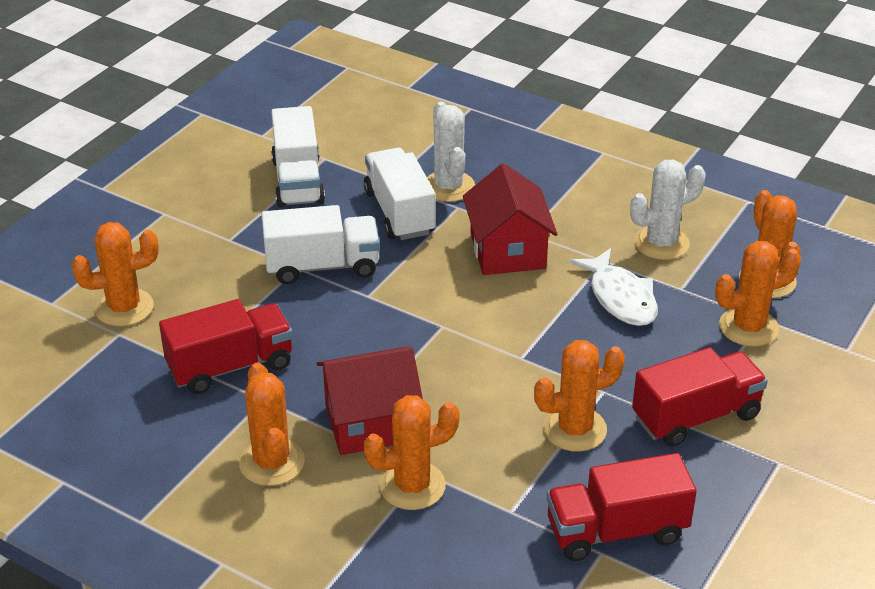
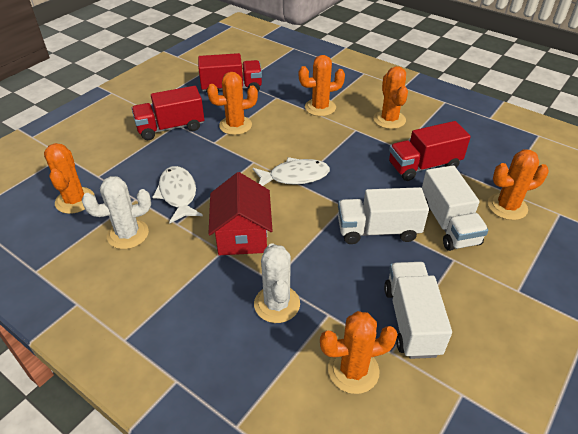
camera: 175 degrees left, 5 degrees up
(371, 423) = (340, 134): red house -> none
(399, 213) = (321, 277): white truck -> white truck (448, 224)
(447, 335) = (295, 176): none -> white fish
(748, 327) = (110, 171): orange cactus -> orange cactus (353, 370)

